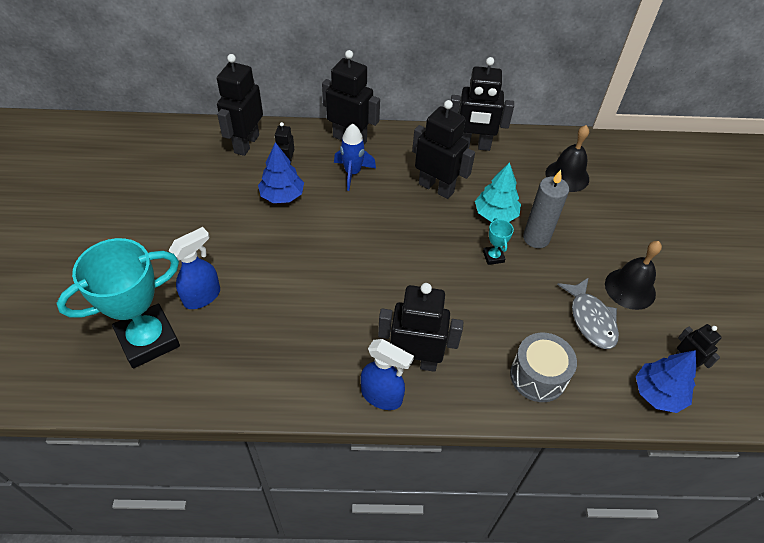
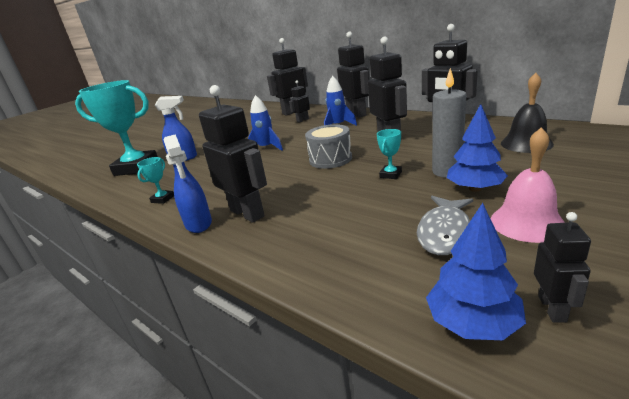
camera: 45 degrees right, 25 degrees down
(282, 195) = (283, 130): blue tree -> blue tree (475, 188)
(285, 380) = (163, 199): none -> turquoise trophy
(306, 243) = (266, 148): none -> blue rocket
(495, 214) = (423, 154): turquoise tree -> none
(538, 376) = (334, 254): grey drum -> grey drum (330, 159)
(630, 288) = (527, 223): black bell -> pink bell

